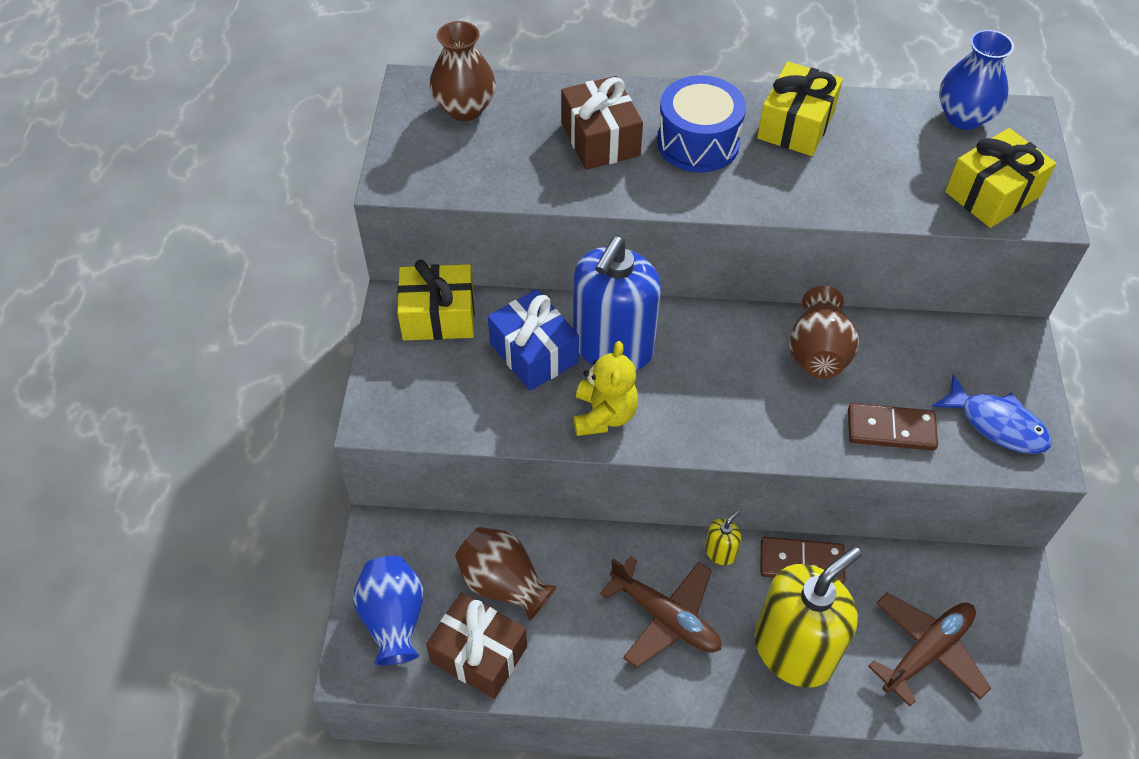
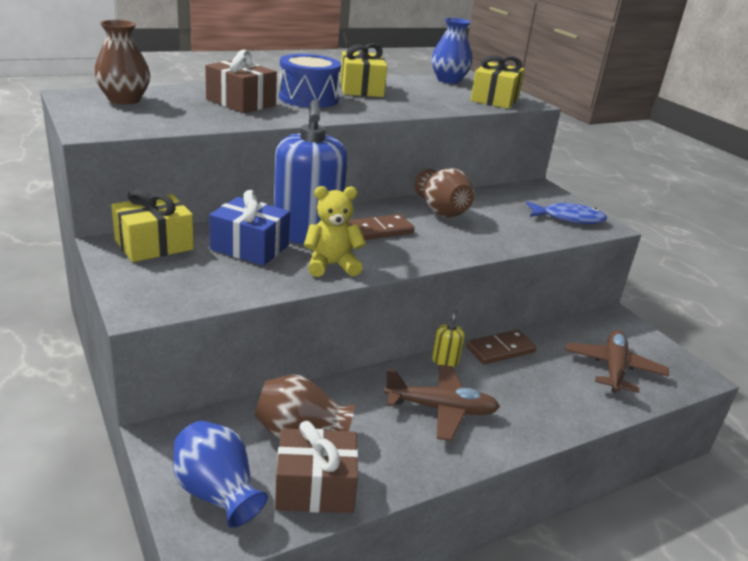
camera: 35 degrees left, 25 degrees down
(604, 415) = (331, 265): yellow teddy bear -> yellow teddy bear turned 75 degrees counterclockwise
(794, 650) = (540, 396): yellow soap dispenser -> none
(891, 429) = (517, 232): brown domino -> brown domino (378, 230)

